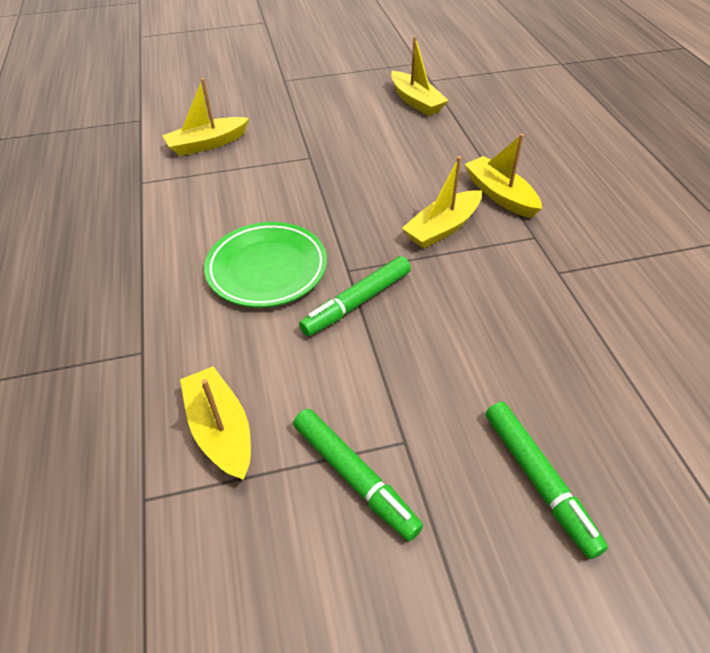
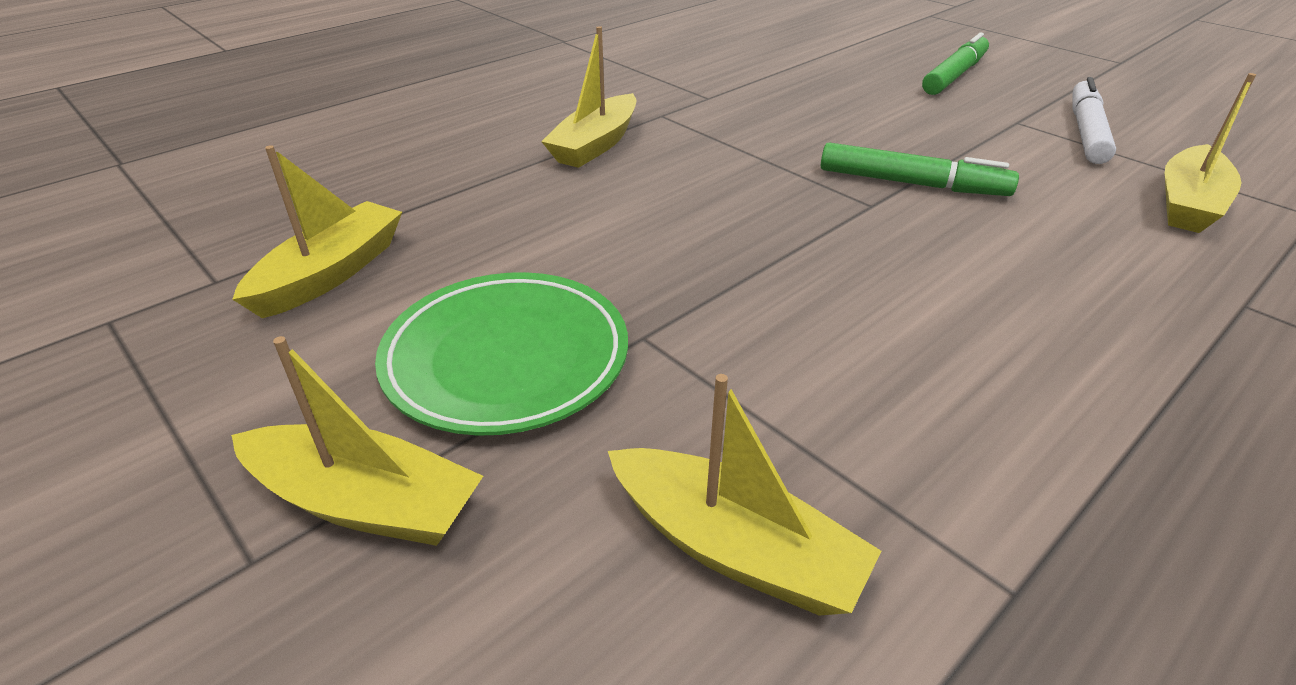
camera: 120 degrees left, 10 degrees down
(267, 269) = (964, 265): green plate -> green plate (506, 359)
(354, 477) = (1086, 132): green marker -> white marker
(442, 228) = (708, 165): yellow boat -> yellow boat (365, 502)

